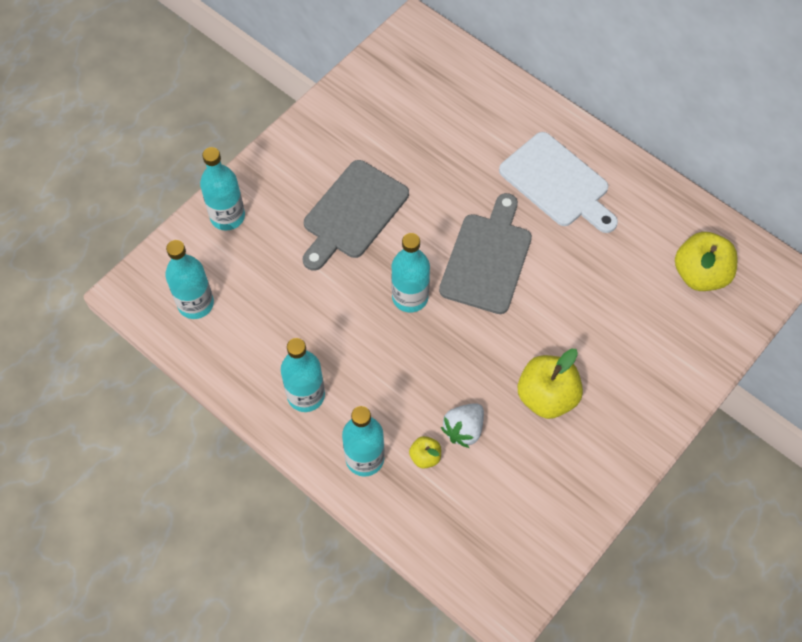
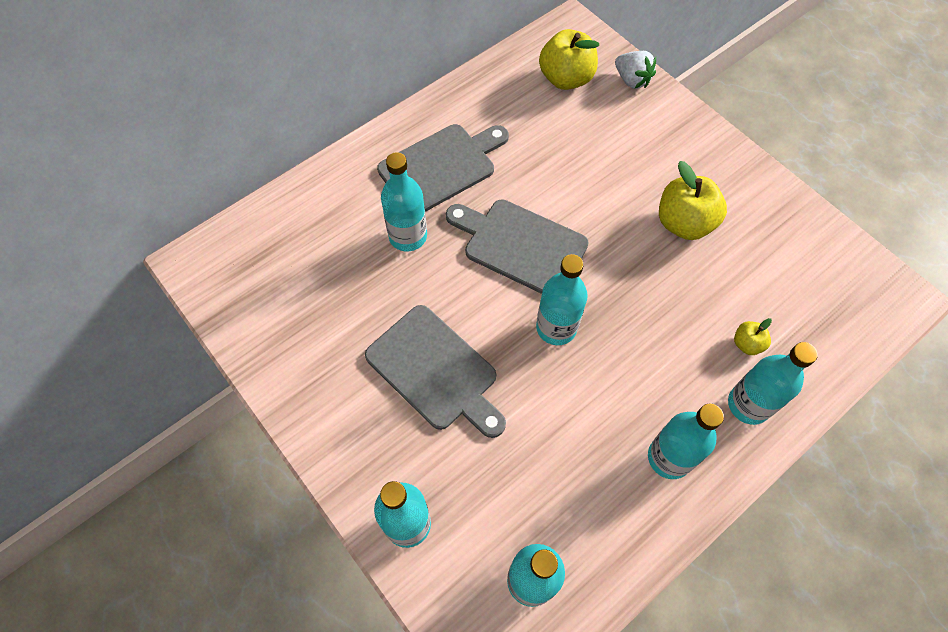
camera: 80 degrees left, 0 degrees up
(464, 429) = (717, 302): white strawberry -> white strawberry (632, 80)
(476, 170) = (408, 236): none -> turquoise bottle
(557, 183) = (441, 167): white cutting board -> grey cutting board

